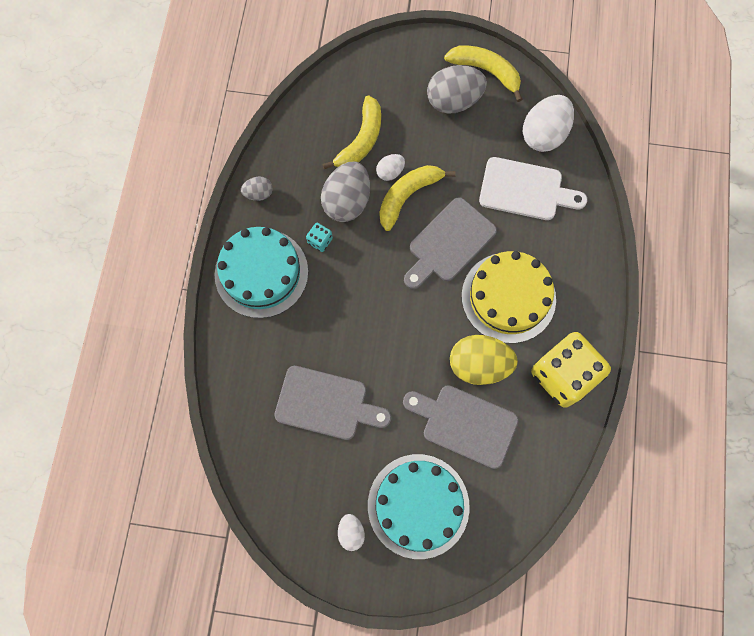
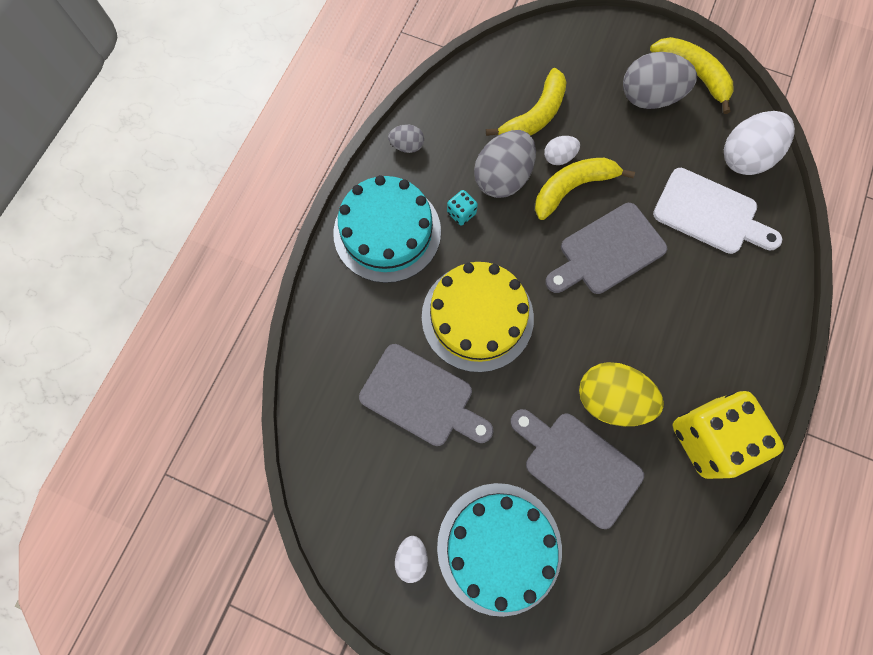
camera: 15 degrees right, 0 degrees up
(508, 297) = (663, 330): yellow cake -> yellow cake (477, 317)

